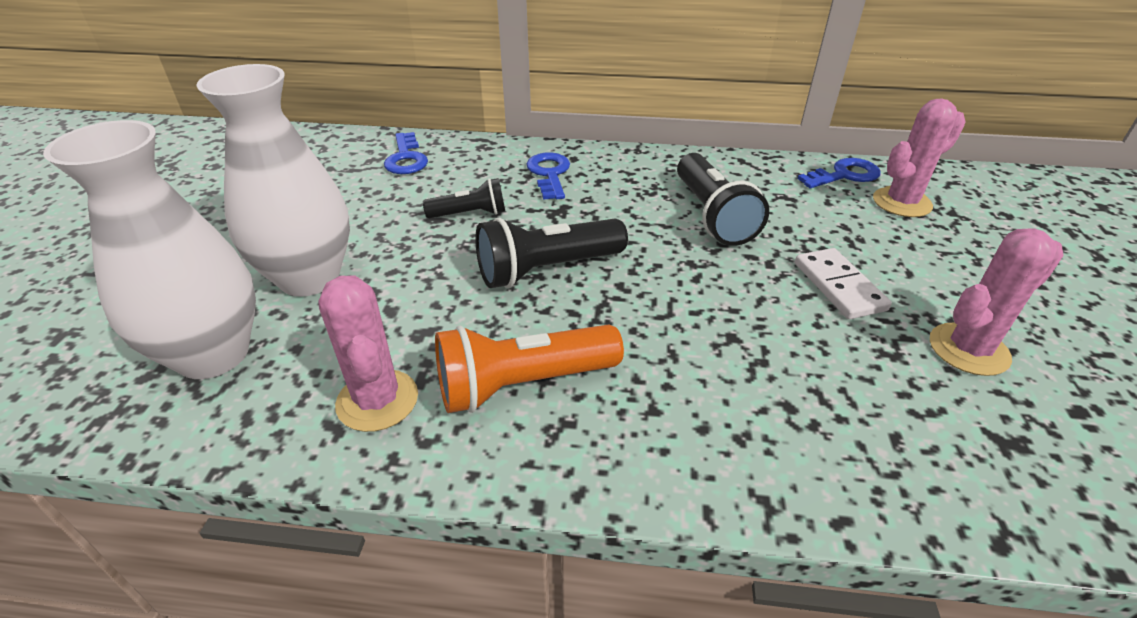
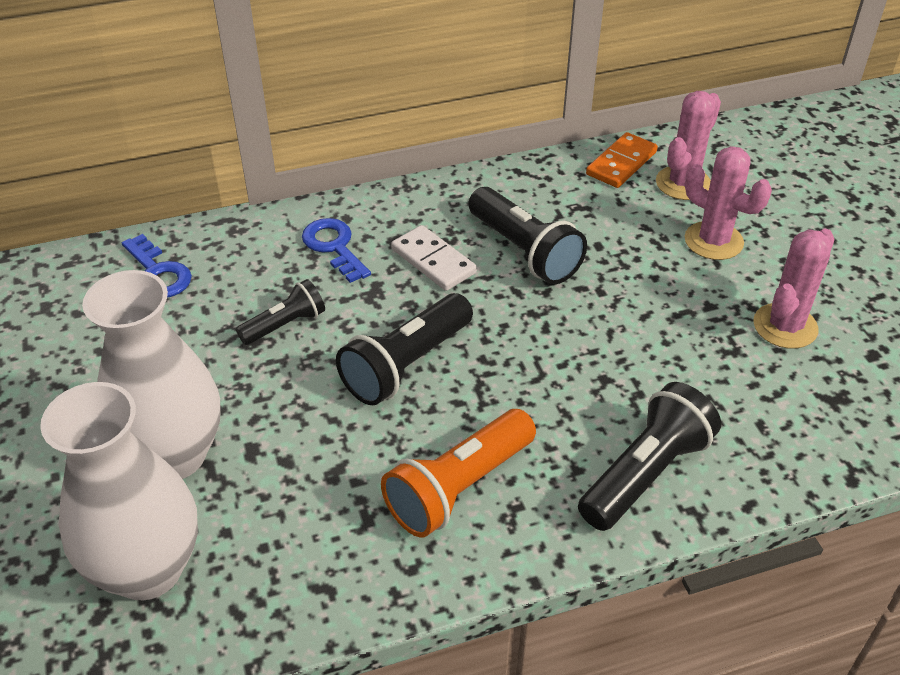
camera: 25 degrees left, 5 degrees up
(377, 400) = (343, 550): pink cactus -> pink cactus (713, 241)
(728, 440) = (645, 473): none -> black flashlight
(839, 286) = (667, 297): white domino -> white domino (433, 261)
(844, 175) = (621, 163): blue key -> orange domino

